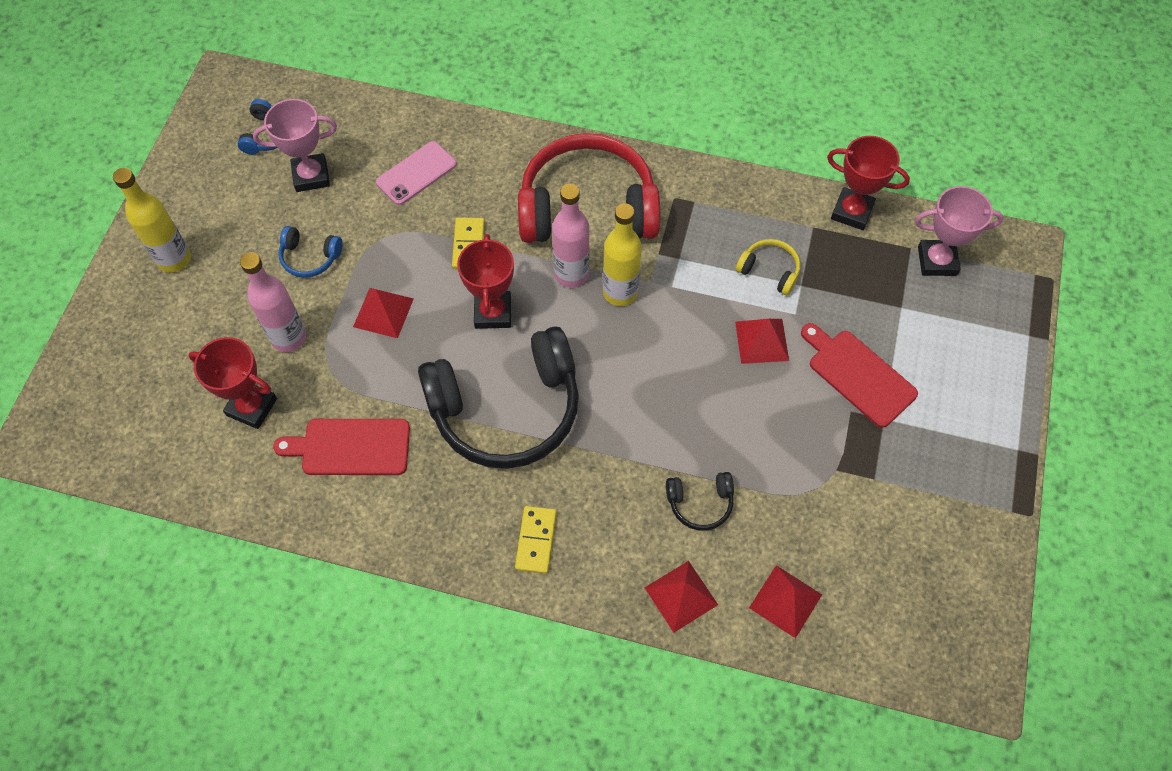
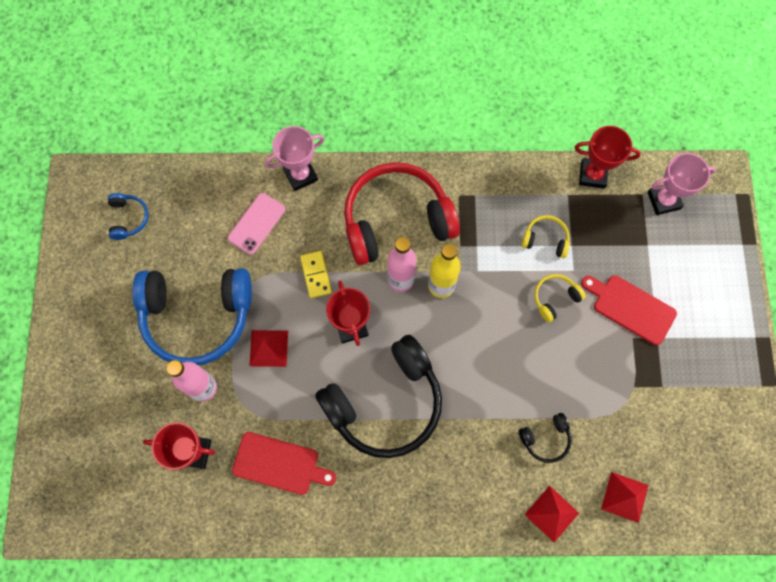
camera: 15 degrees left, 10 degrees up
(174, 259) = (91, 345): yellow bottle -> none
(310, 257) = (197, 316): blue headphones -> blue headphones, size x2.37
(311, 176) = (175, 246): pink trophy -> pink trophy (300, 175)
(350, 447) = (279, 464): red cutting board -> red cutting board turned 150 degrees counterclockwise
(536, 540) = (437, 500): yellow domino -> none
(761, 341) = (555, 298): red pyramid -> yellow headphones

